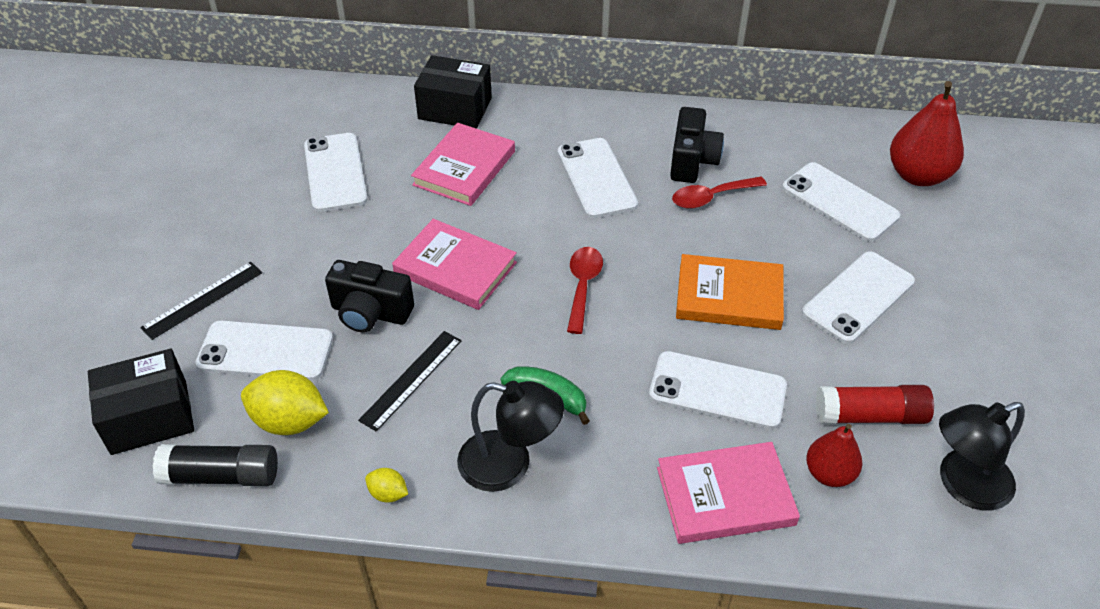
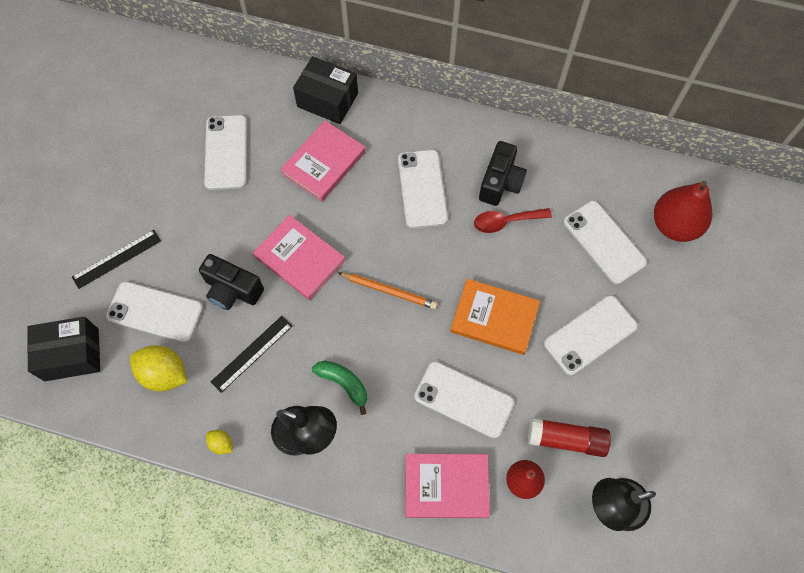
camera: 10 degrees right, 20 degrees up
(221, 475) = (114, 410): black glue stick -> none
(583, 286) = (389, 291): red spoon -> orange pencil

